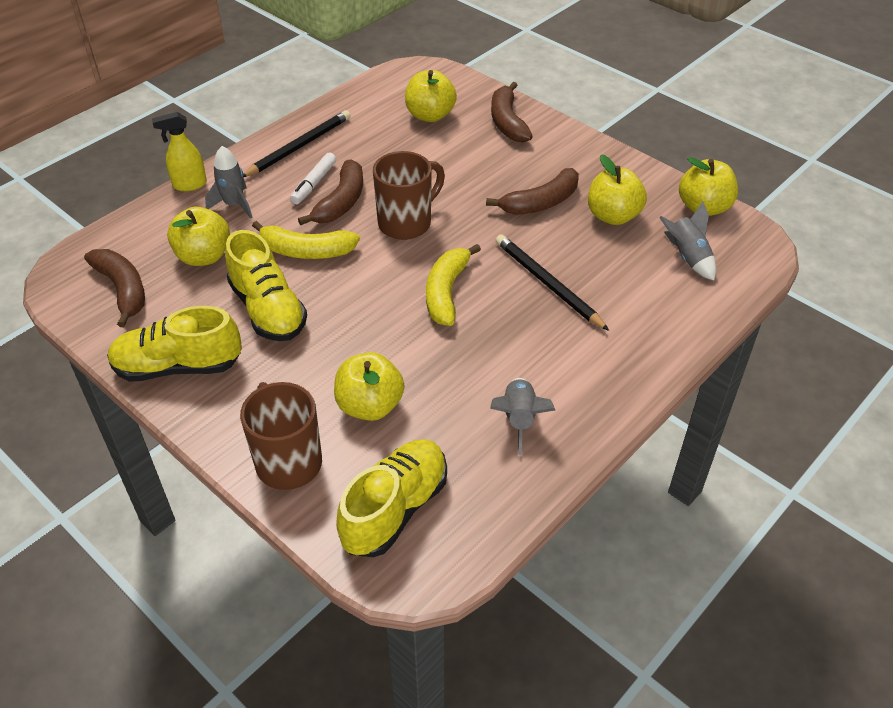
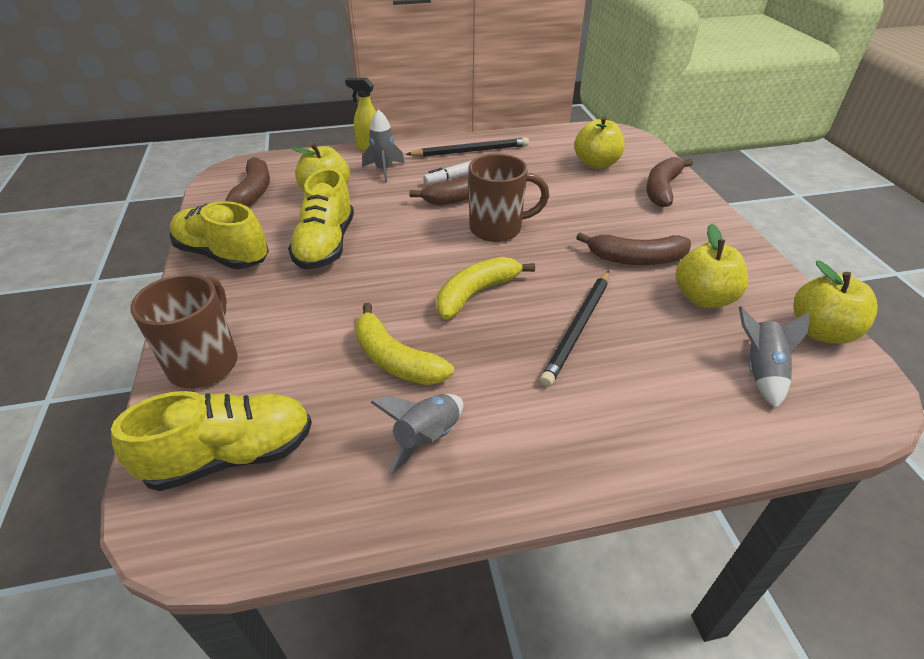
camera: 35 degrees right, 5 degrees down
(306, 251) = (399, 217): yellow banana -> yellow banana (395, 359)
(370, 406) = (314, 353): yellow apple -> none
(547, 284) = (578, 328): black pencil -> black pencil turned 150 degrees counterclockwise

